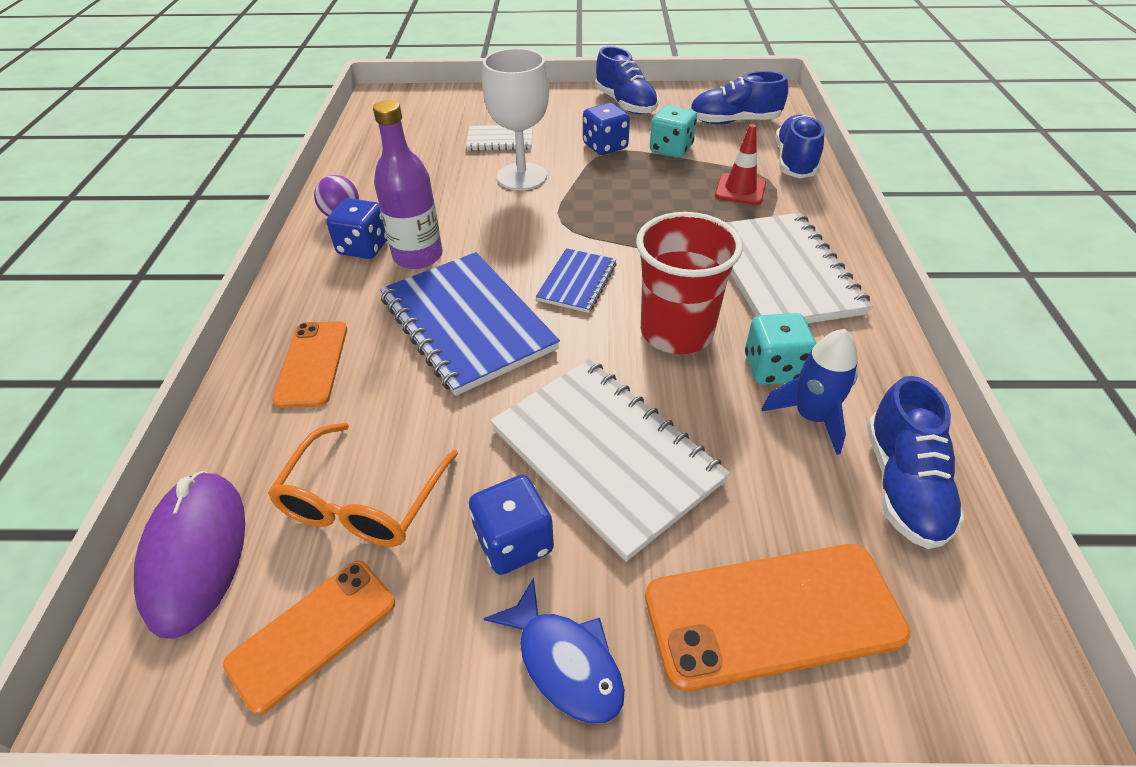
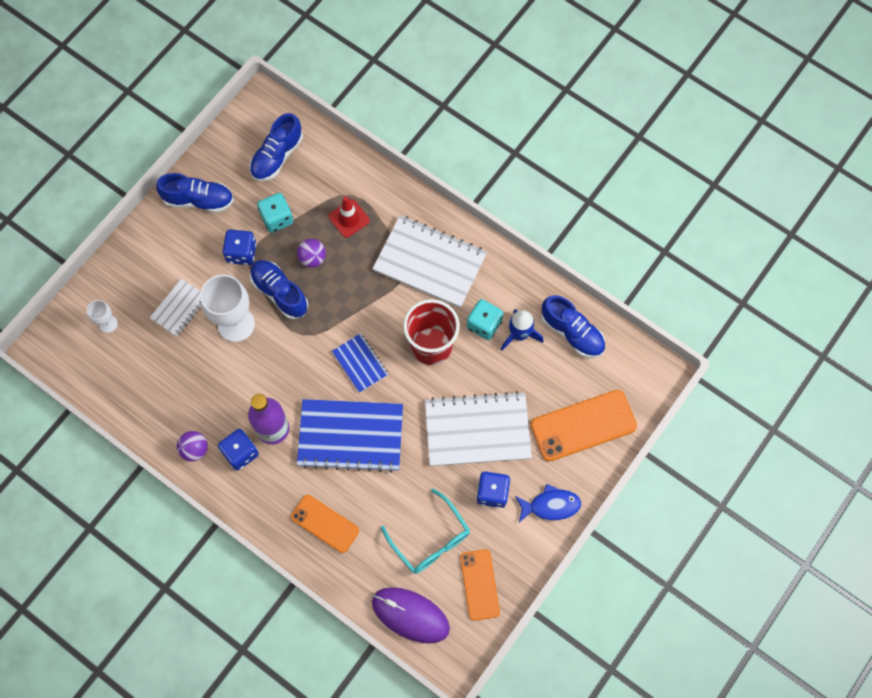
camera: 55 degrees left, 25 degrees up
(363, 501) = (430, 539): orange glasses -> turquoise glasses
(439, 113) = (108, 324): none -> white goblet
(660, 188) = (312, 258): none -> purple ball
(772, 614) = (583, 425): orange phone -> orange phone turned 45 degrees clockwise
(795, 162) = (347, 165): blue shoe -> blue shoe (280, 293)

